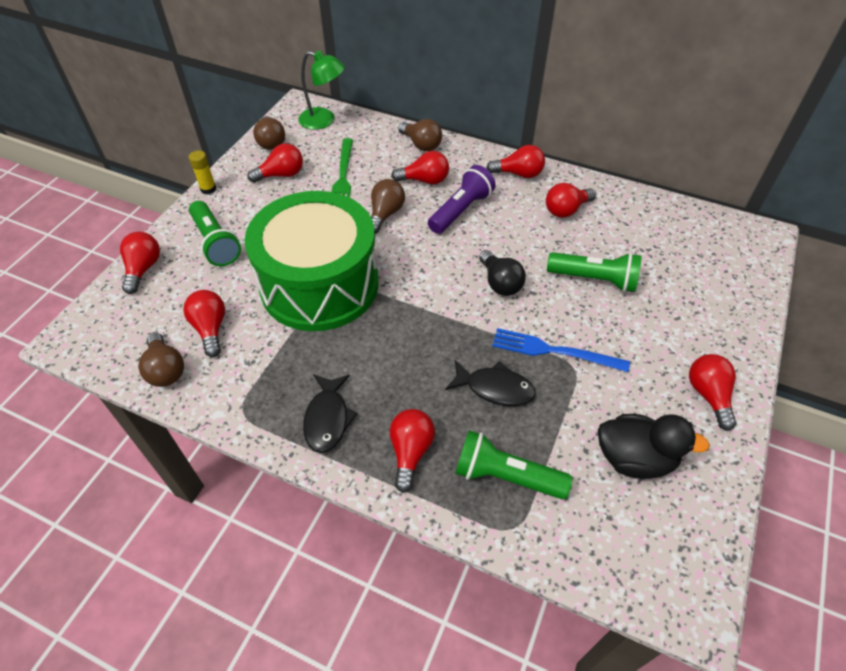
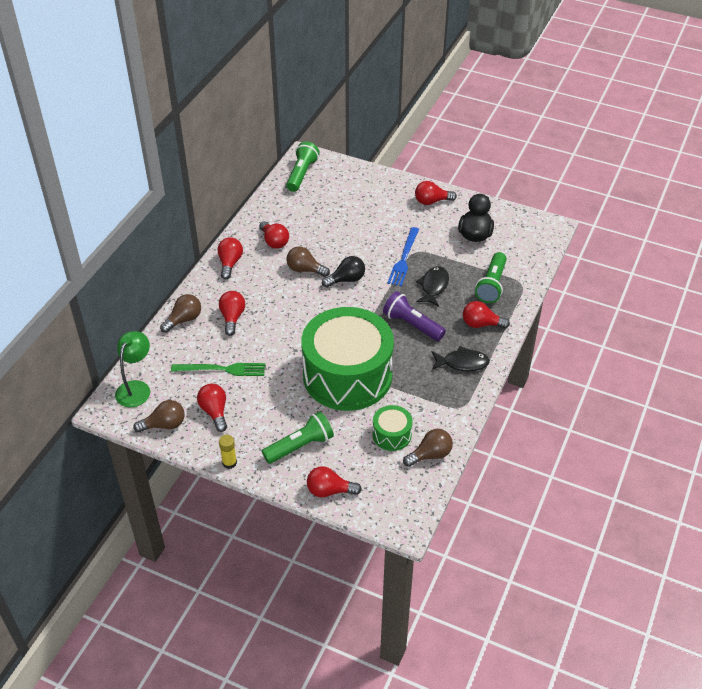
camera: 90 degrees left, 5 degrees down
(210, 328) = (392, 435): red light bulb -> green drum
(385, 214) = (272, 341): brown light bulb -> brown light bulb (305, 270)
(461, 210) = (270, 297): purple flashlight -> purple flashlight (412, 325)
(594, 279) = (343, 235): green flashlight -> green flashlight (301, 174)

